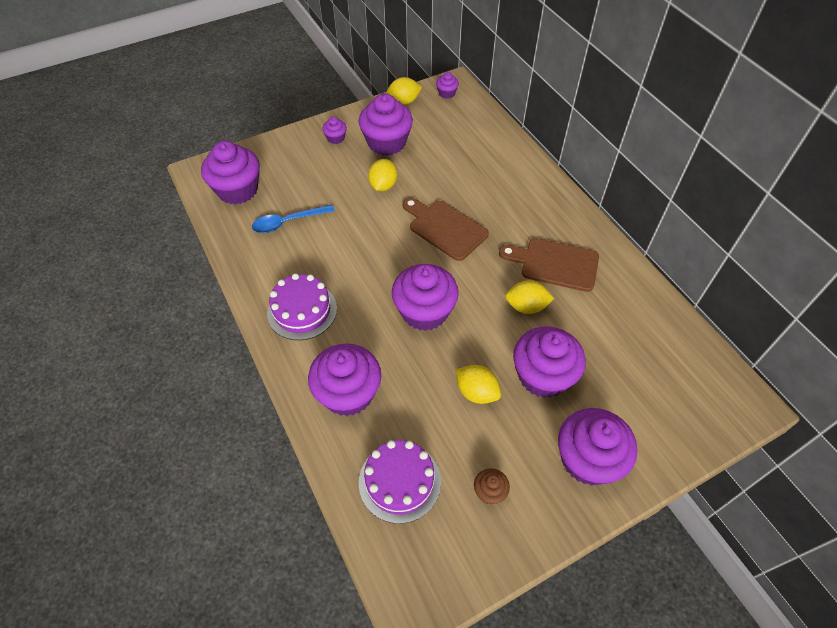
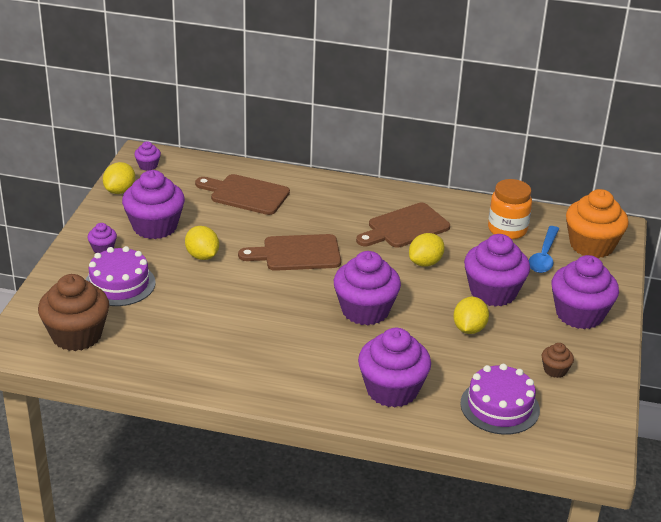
camera: 50 degrees left, 20 degrees down
(237, 190) = (77, 335): purple cupcake -> brown cupcake
(287, 222) = (164, 327): blue spoon -> blue spoon (544, 256)
(302, 310) = (276, 370): purple cake -> purple cake (119, 284)
(476, 392) = (469, 329): yellow lemon -> yellow lemon turned 60 degrees counterclockwise
(478, 156) = (246, 194): none -> brown cutting board
(639, 328) = (507, 230): none -> orange jar
(698, 403) = (591, 245): none -> orange cupcake

